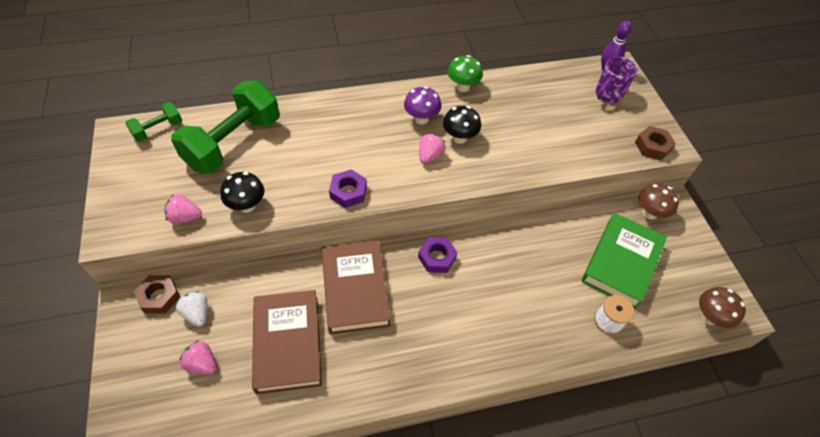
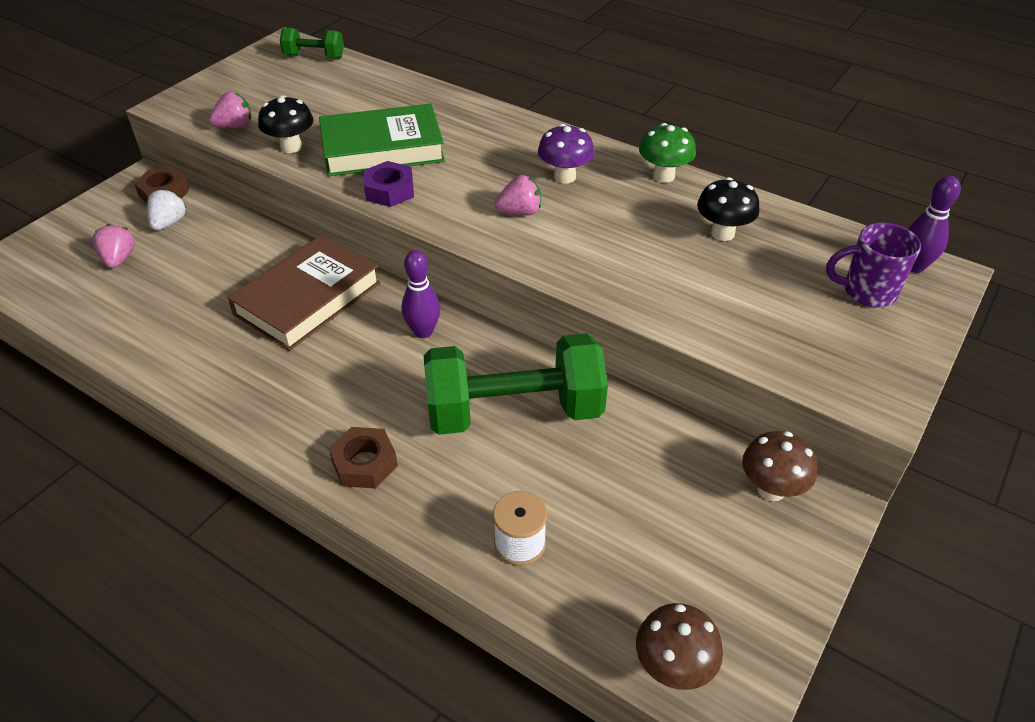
camera: 50 degrees right, 10 degrees down
(185, 217) = (235, 126): pink strawberry -> pink strawberry turned 105 degrees clockwise
(233, 143) = (355, 97): green dumbbell -> green dumbbell (514, 411)
(288, 343) = (193, 295): brown book -> none
(437, 258) = (423, 331): purple nut -> purple bowling pin
(459, 138) = (580, 217): black mushroom -> black mushroom (722, 233)
(621, 262) = (637, 504): green book -> green book (382, 148)
(652, 146) = (846, 384): brown nut -> brown nut (364, 463)

